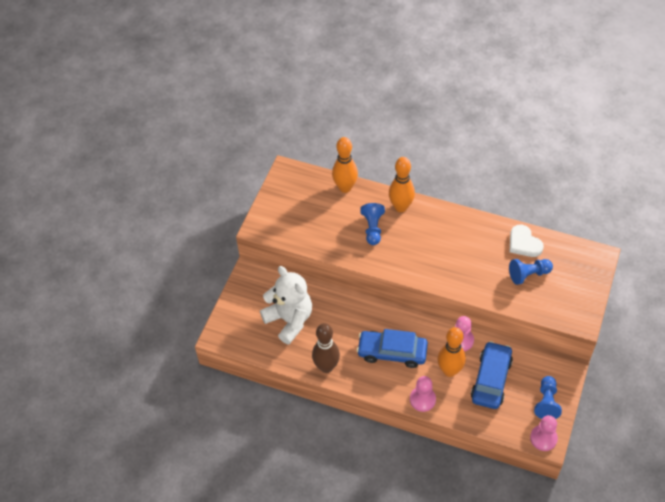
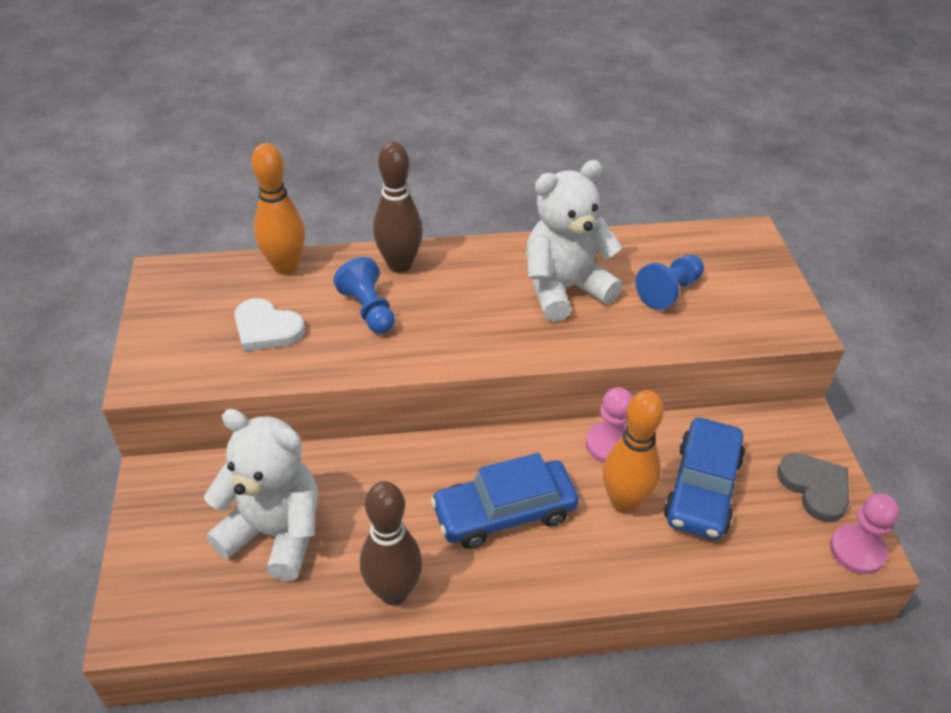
camera: 30 degrees left, 10 degrees down
(401, 207) = (399, 265): orange bowling pin -> brown bowling pin
(422, 399) = (610, 574): pink pawn -> none
(475, 253) = (564, 289): none -> white teddy bear
(491, 379) = (702, 488): blue car -> blue car turned 150 degrees counterclockwise
(524, 243) = (630, 252): white heart -> white heart (266, 329)
(546, 402) = (815, 488): blue pawn -> grey heart

